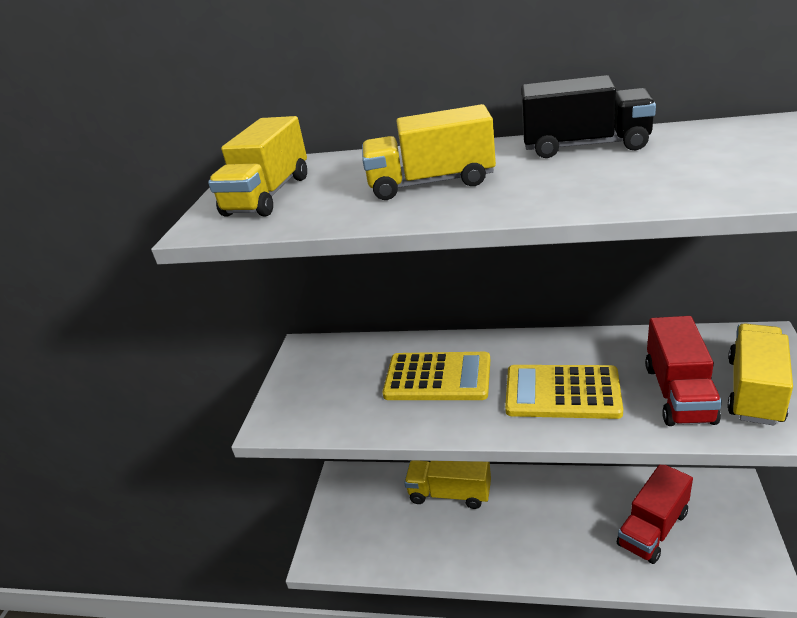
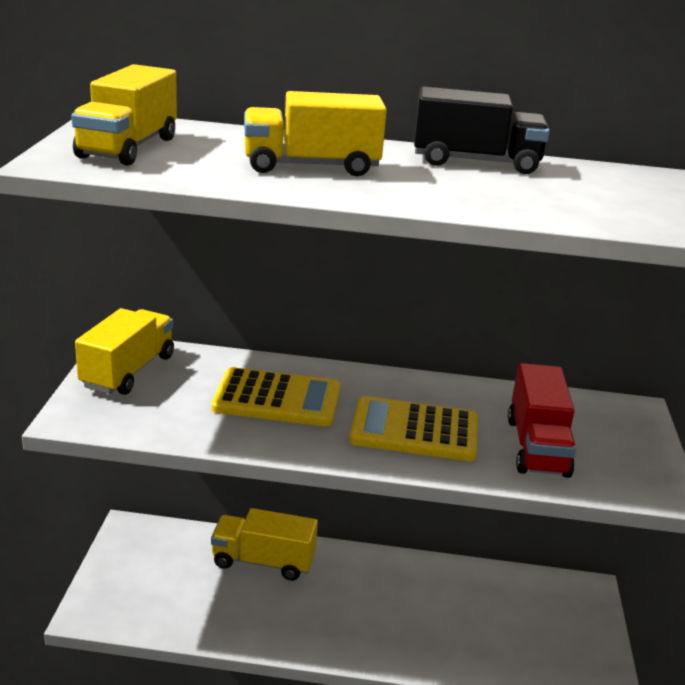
camera: 10 degrees left, 5 degrees down
(653, 528) = (493, 622): red truck -> none
(754, 390) = (614, 454): yellow truck -> yellow truck (128, 371)

